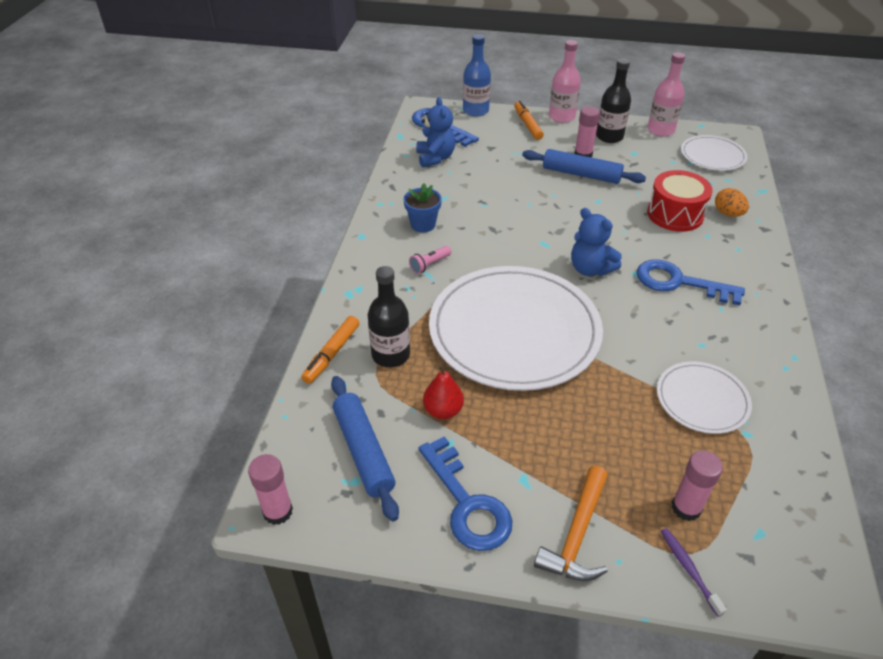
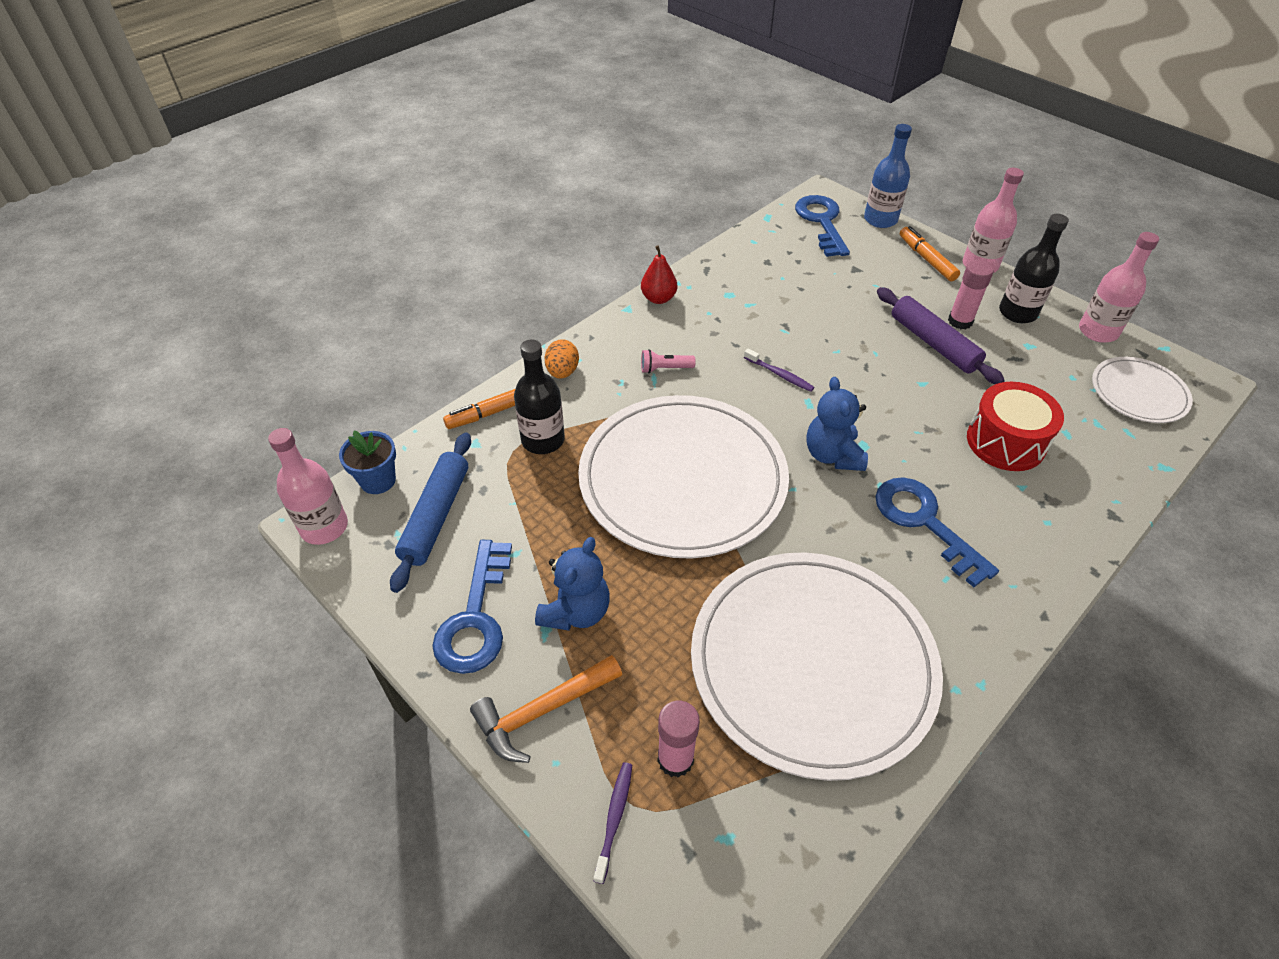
camera: 35 degrees right, 5 degrees up
(278, 511) = (324, 527): pink glue stick -> pink bottle
(423, 225) = (698, 324): blue flower pot -> blue flower pot (378, 480)
(435, 158) = (781, 256): blue teddy bear -> blue teddy bear (576, 611)
(443, 410) = (538, 519): red pear -> red pear (658, 298)
(509, 234) = (779, 374): none -> purple toothbrush
(527, 125) = (926, 259): orange marker -> orange marker turned 45 degrees counterclockwise
(581, 174) = (933, 343): blue rolling pin -> purple rolling pin
(702, 399) = (812, 663): white plate -> white plate, size x2.04
(728, 213) = (1080, 473): orange egg -> orange egg (562, 372)

